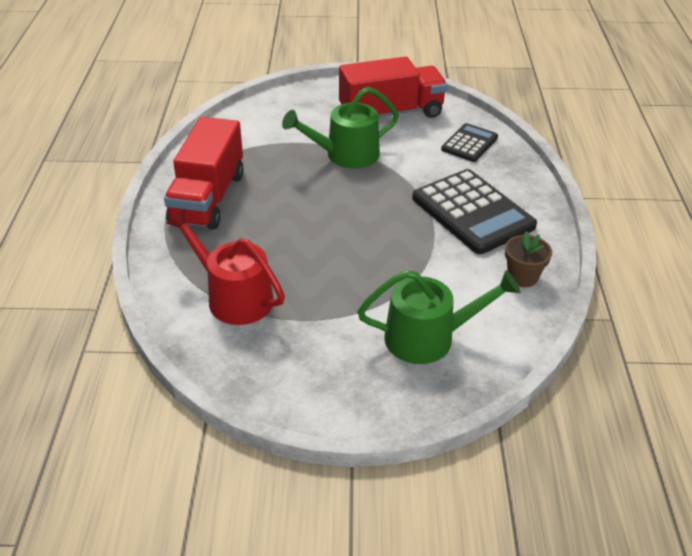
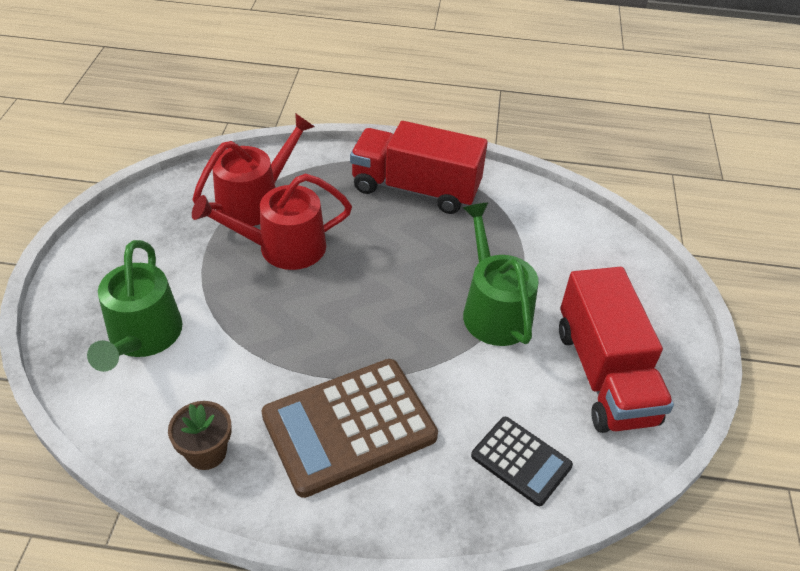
camera: 95 degrees right, 5 degrees up
(298, 268) = (283, 247): none -> red watering can
(472, 212) = (349, 426): black calculator -> brown calculator

